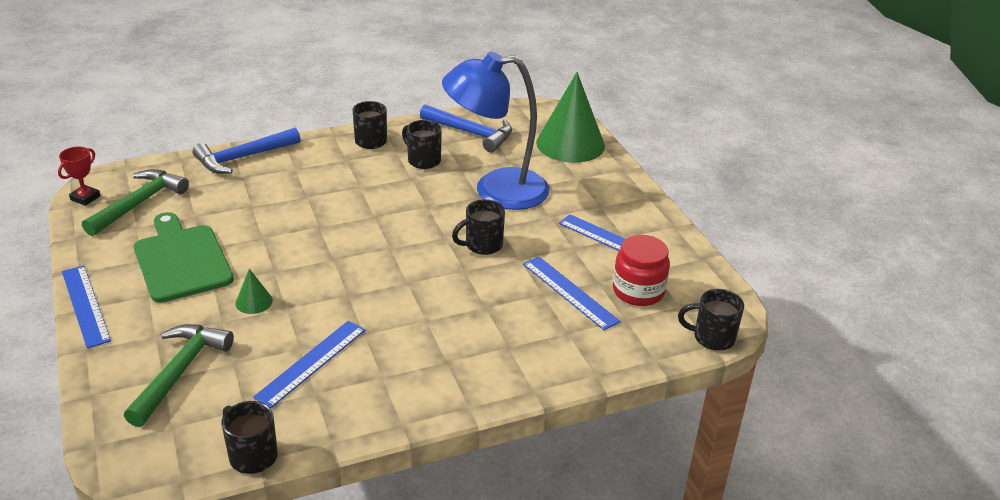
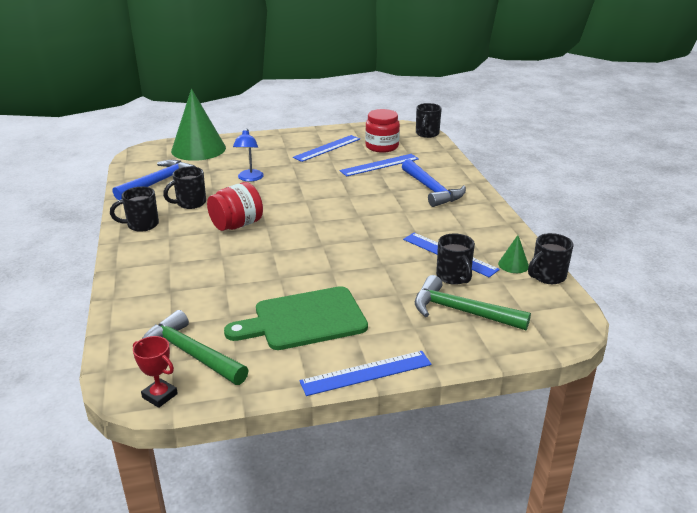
camera: 80 degrees left, 5 degrees down
(243, 158) = (131, 291): blue hammer -> blue hammer (432, 190)
(254, 302) = (373, 280): green cone -> green cone (513, 265)
(375, 196) = (237, 225): none -> red jar
(482, 245) = (320, 188): black mug -> black mug (454, 277)
(496, 190) = (249, 178): blue lamp -> blue lamp, size x0.45

